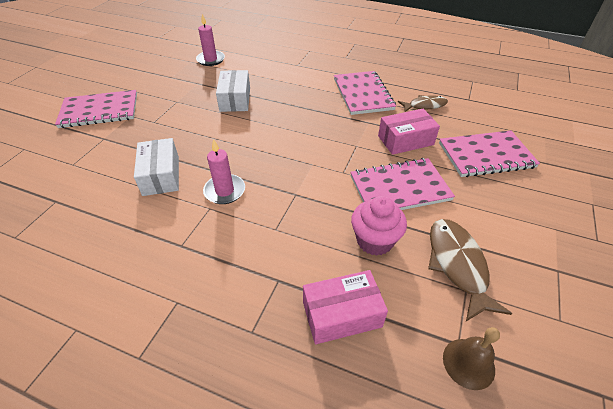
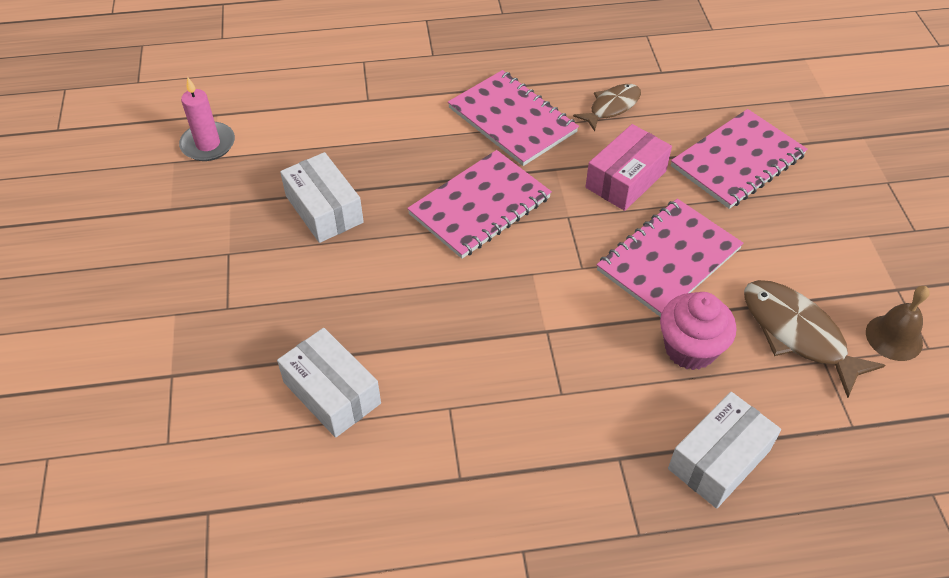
camera: 30 degrees left, 5 degrees up
(99, 111) = (108, 328): pink notebook -> pink notebook (480, 206)
(224, 191) = (447, 372): pink candle -> none
(342, 314) = (719, 459): pink box -> white box
(468, 363) = (874, 442): brown bell -> brown bell (894, 337)

